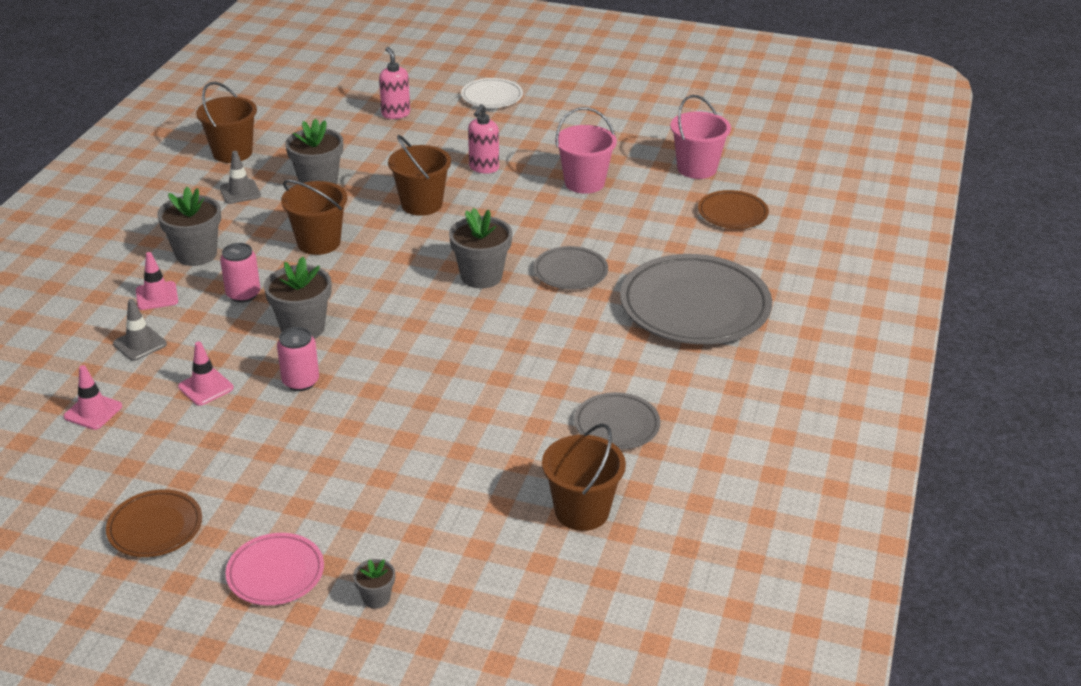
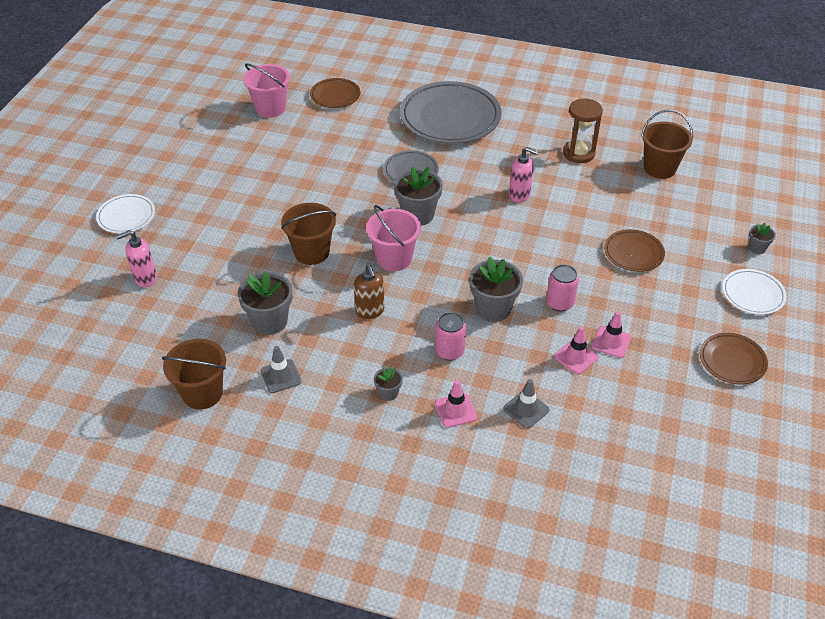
camera: 90 degrees left, 10 degrees up
(93, 411) = (618, 423): pink traffic cone -> pink traffic cone (611, 342)
(196, 254) = (388, 393): grey flower pot -> grey flower pot, size x0.51
(275, 573) = (752, 294): pink plate -> white plate
(318, 242) = (370, 311): brown bucket -> brown soap dispenser
(384, 458) = (633, 253): none -> brown plate
(483, 168) = (255, 218): pink soap dispenser -> pink soap dispenser (520, 195)
(584, 183) = (285, 163): pink bucket -> pink bucket (394, 258)
(617, 425) = (578, 153): grey plate -> brown hourglass

